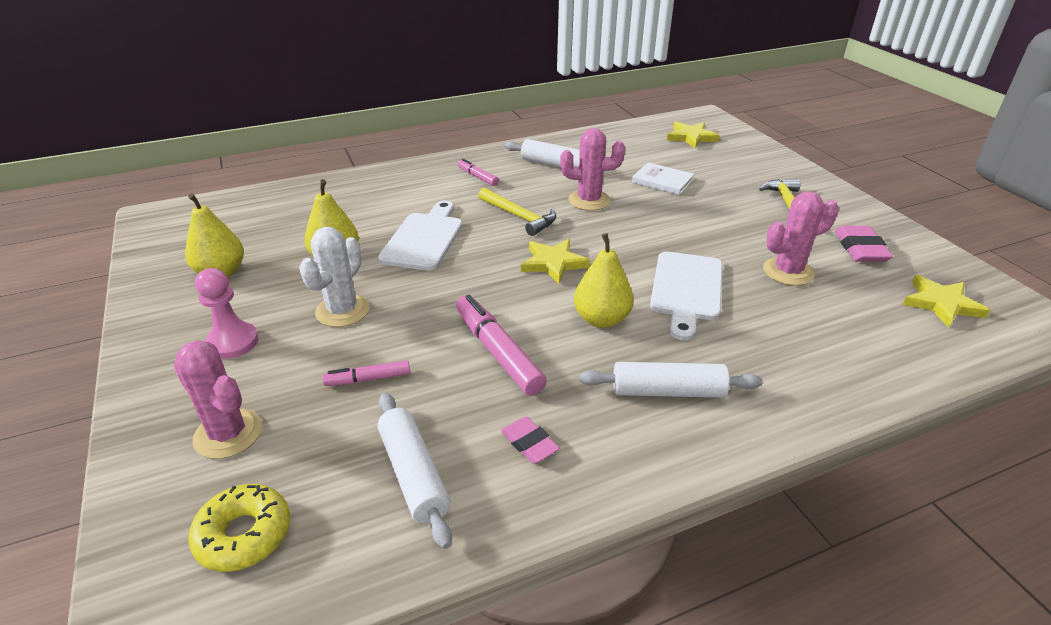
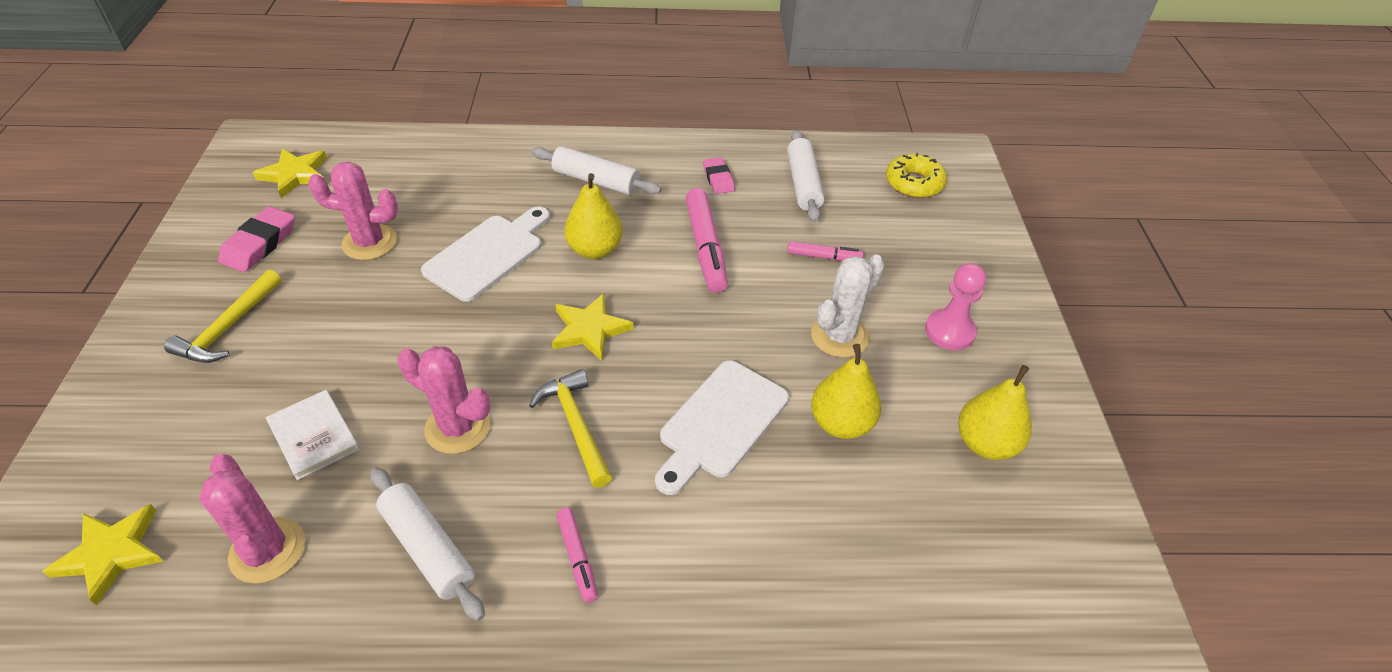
camera: 160 degrees left, 10 degrees up
(228, 434) = (936, 246): pink cactus -> pink cactus (267, 550)

